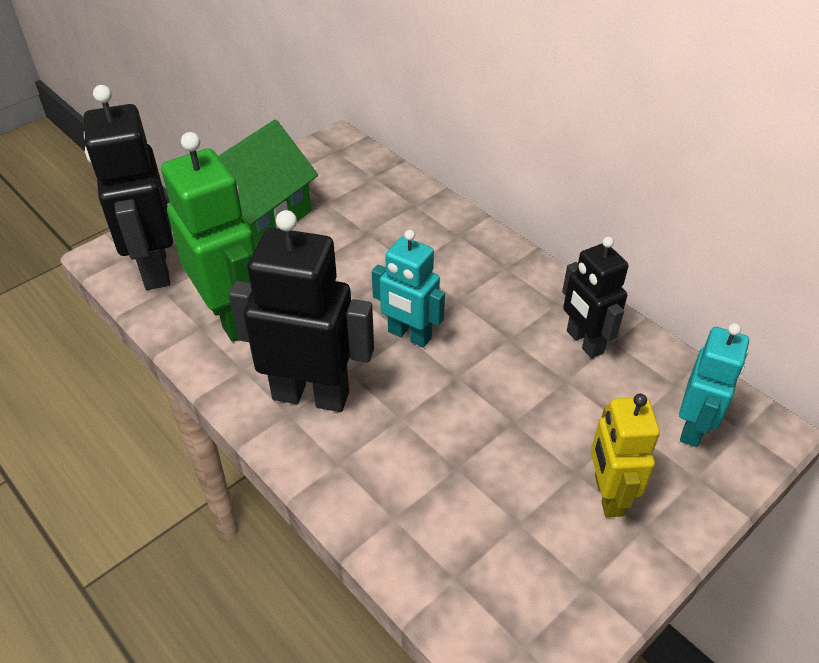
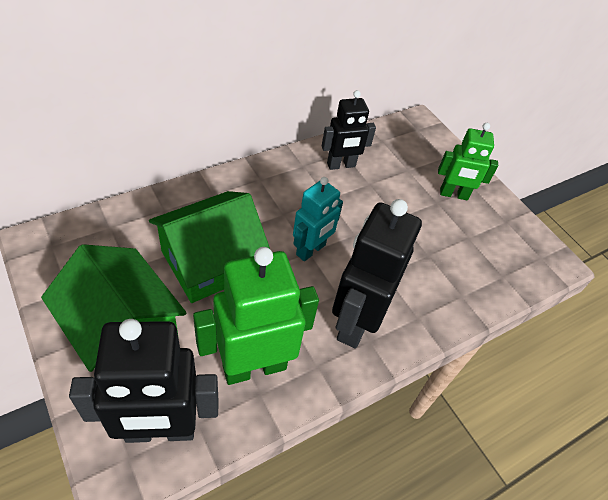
camera: 85 degrees left, 5 degrees up
(356, 255) = (210, 262): none -> green house
(607, 495) = (453, 194): yellow robot -> green robot
(693, 427) = (413, 145): turquoise robot -> none

